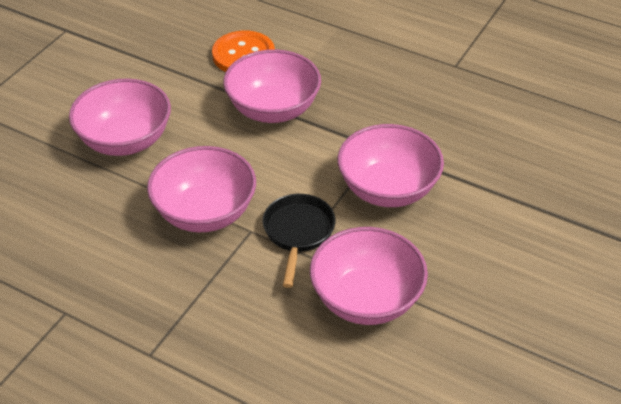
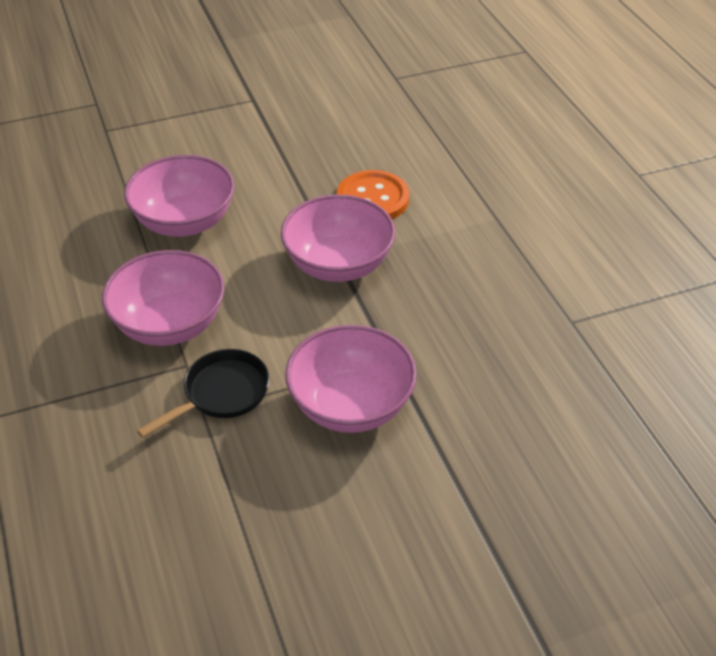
camera: 40 degrees right, 0 degrees up
(366, 299) = (204, 497): pink bowl -> none

